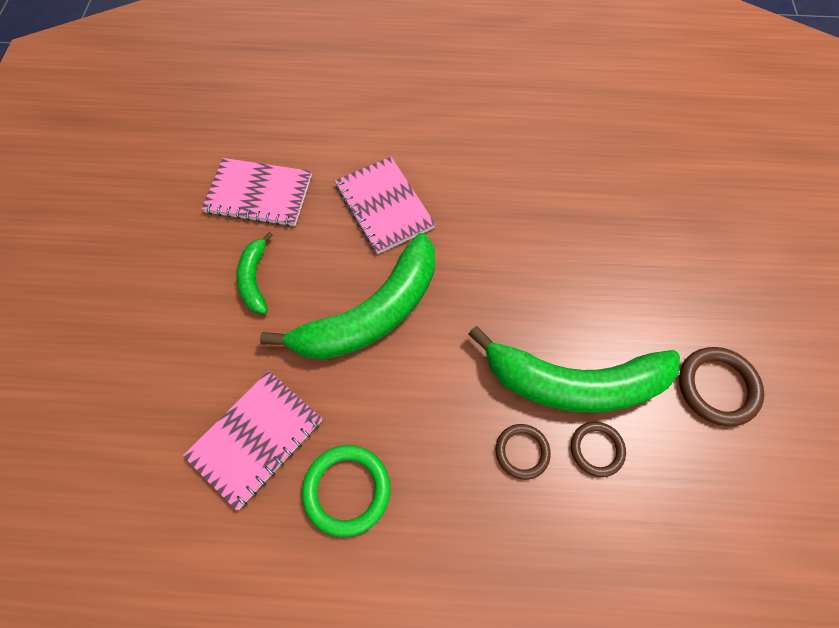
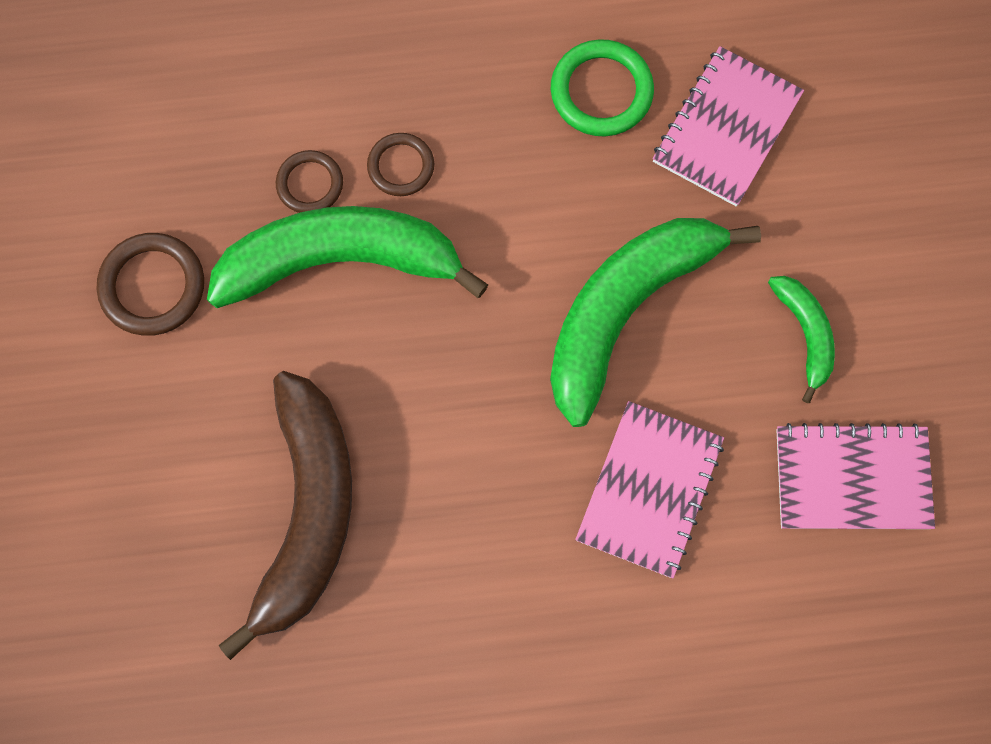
camera: 170 degrees right, 10 degrees up
(384, 206) = (649, 490): pink notebook -> pink notebook turned 60 degrees clockwise
(600, 226) = (307, 512): none -> brown banana

